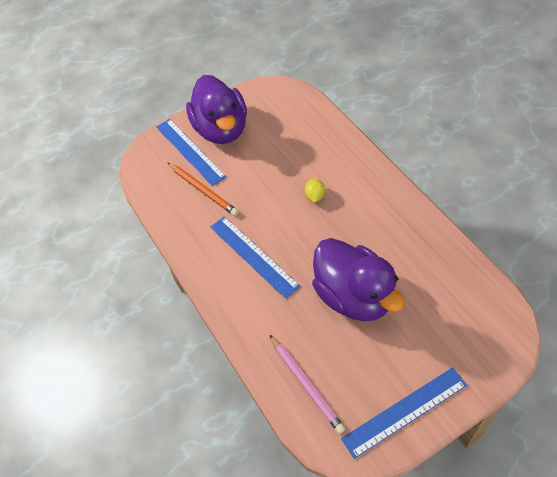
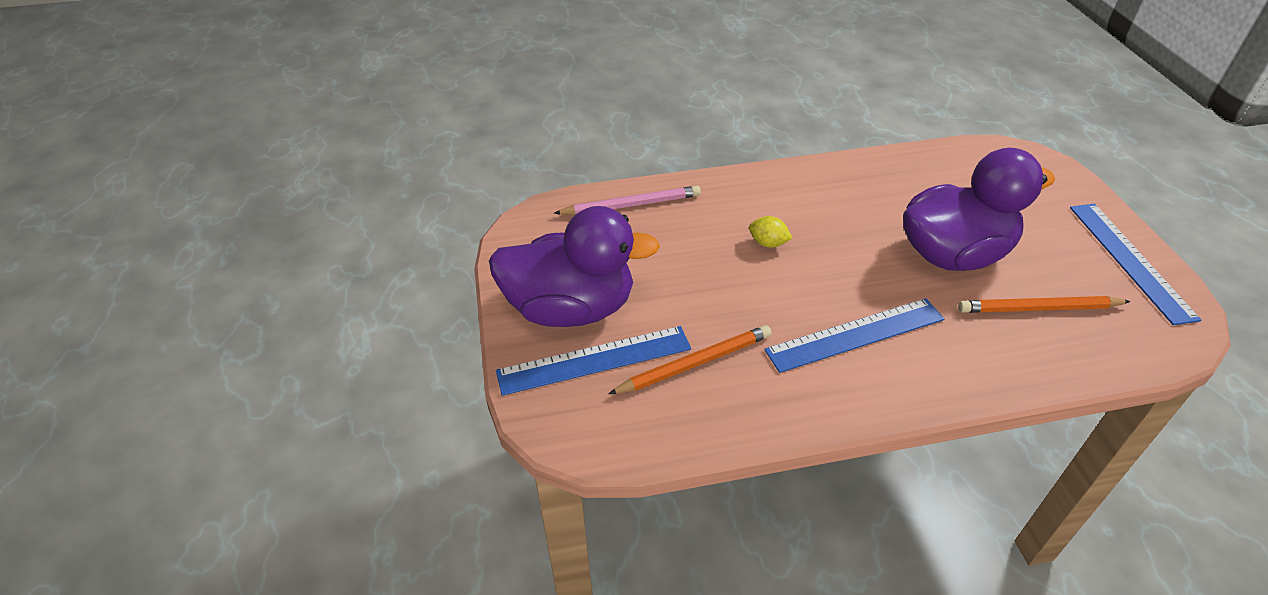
camera: 75 degrees left, 10 degrees down
(306, 384) = (1090, 336): pink pencil -> pink pencil (631, 205)
(321, 352) = (1039, 308): none -> orange pencil

